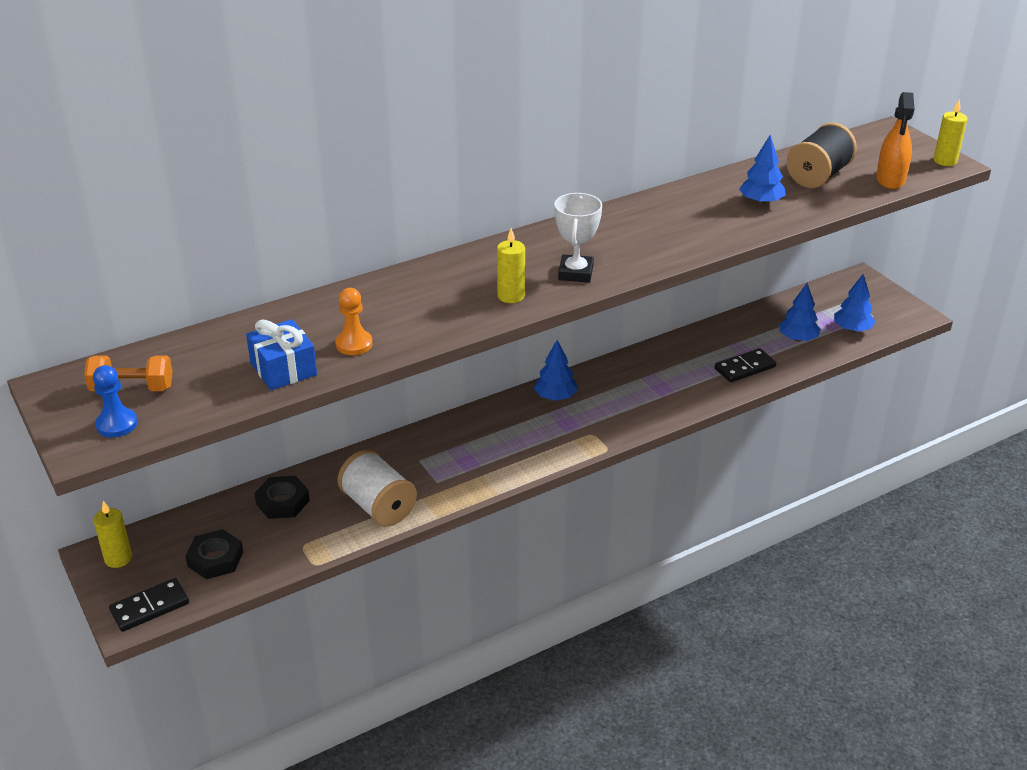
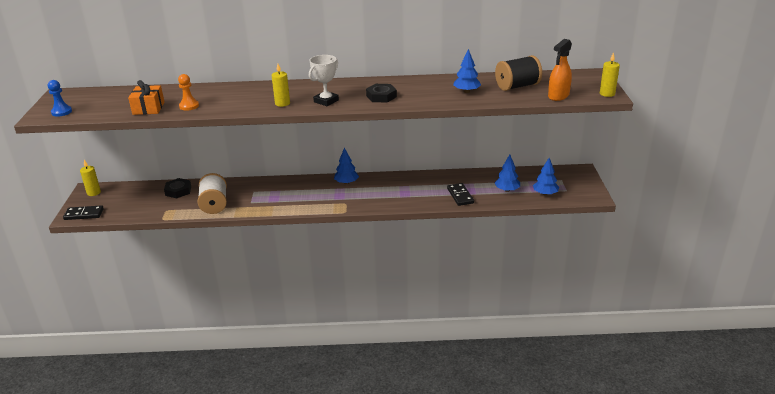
camera: 30 degrees right, 5 degrees down
(132, 388) = (85, 101): orange dumbbell -> none
(215, 559) = (128, 204): black nut -> black nut (381, 96)
(283, 369) = (148, 108): blue gift -> orange gift
(744, 368) = (460, 196): black domino -> black domino turned 75 degrees clockwise

